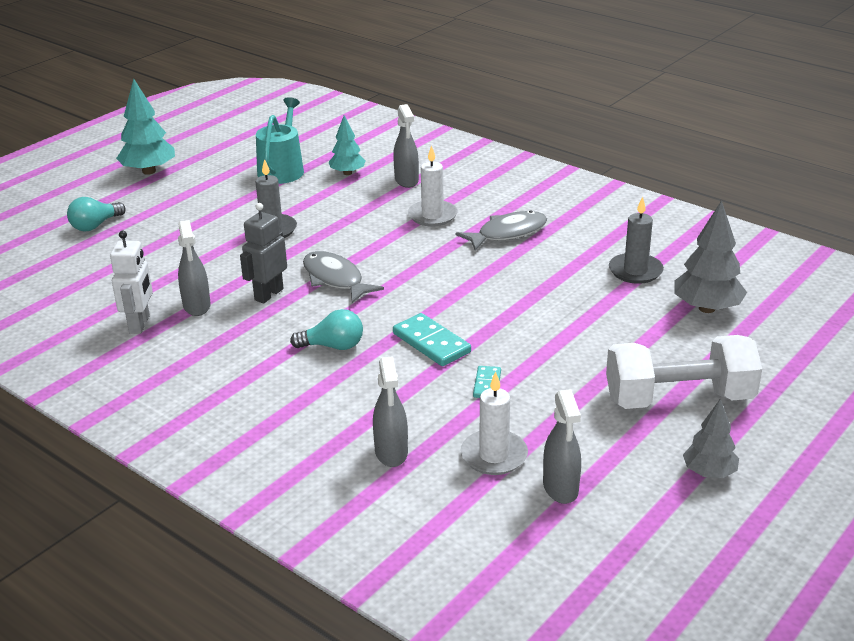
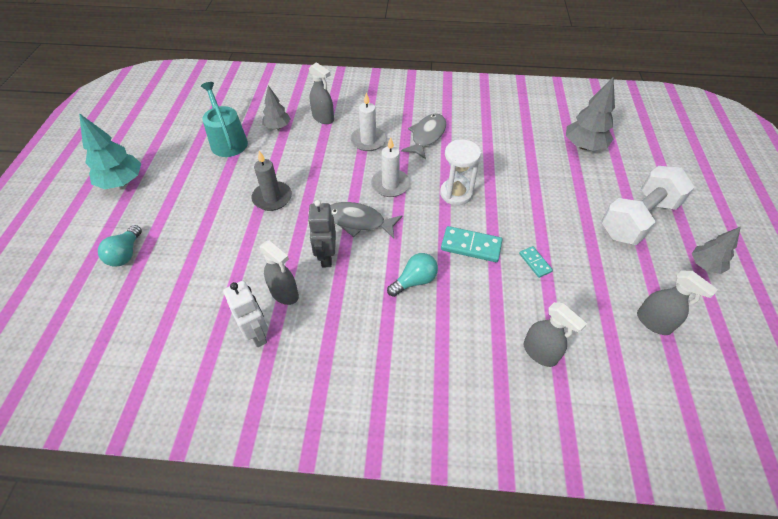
camera: 35 degrees left, 20 degrees up
(347, 173) = (277, 127): turquoise tree -> grey tree
(474, 294) = (456, 193): none -> white hourglass
(494, 455) = (596, 318): white candle -> white candle (390, 185)
(635, 271) = (523, 135): grey candle -> none

